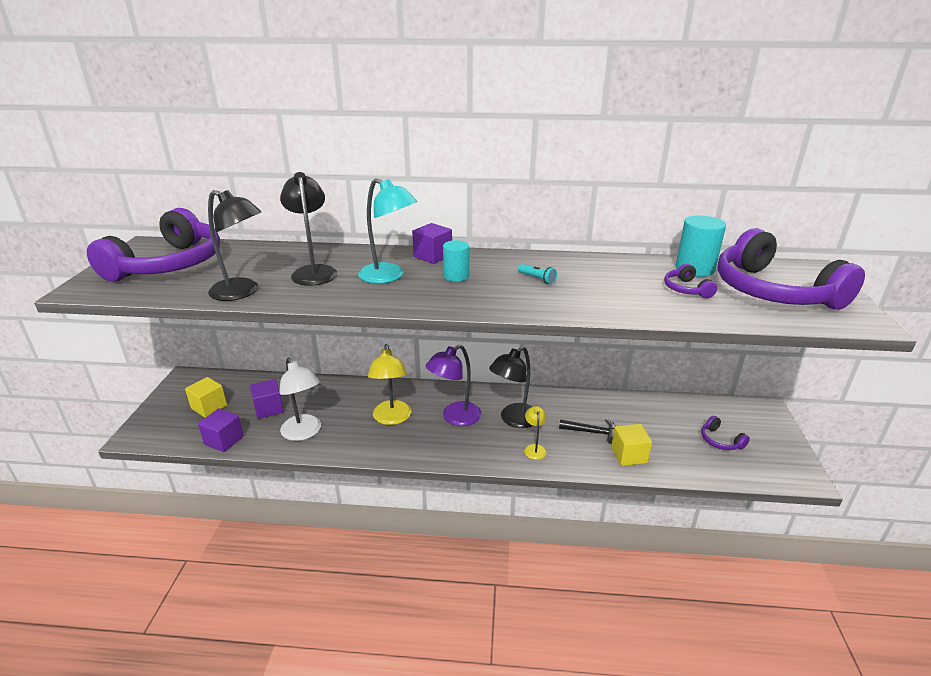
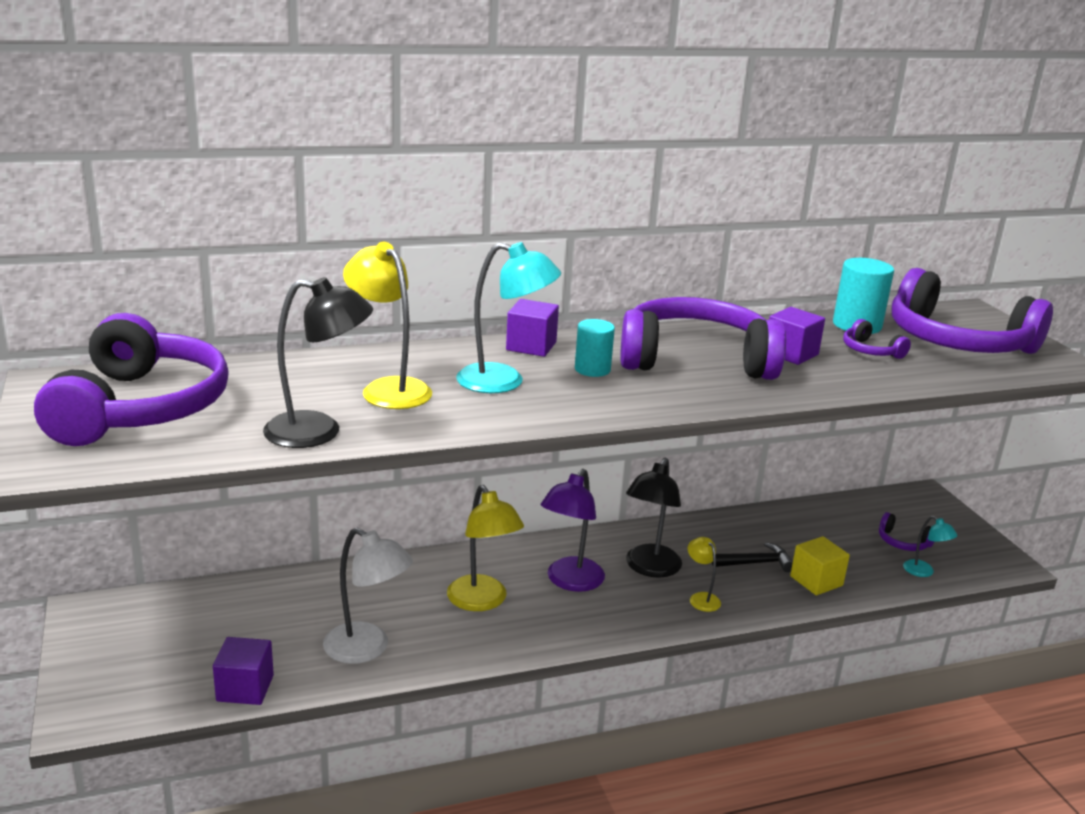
camera: 25 degrees left, 5 degrees down
(209, 407) = (173, 646): yellow cube -> none
(269, 408) = (279, 627): purple cube -> purple cube (791, 354)
(313, 271) = (389, 388): black lamp -> yellow lamp
(537, 279) = (695, 360): turquoise flashlight -> purple headphones
(722, 467) = (924, 572): none -> turquoise lamp

